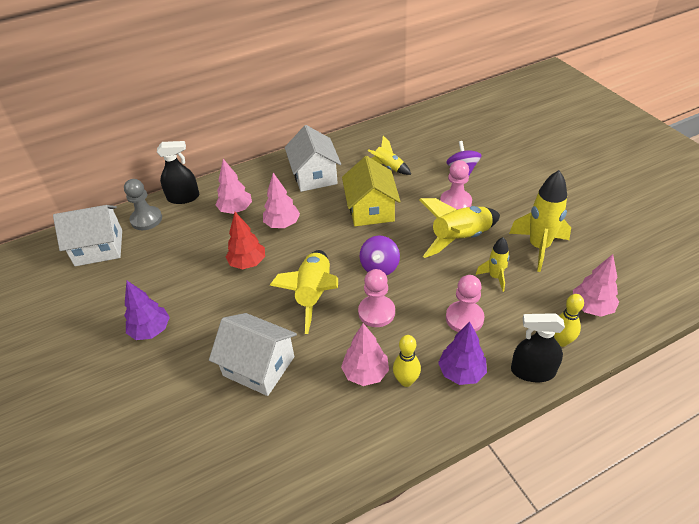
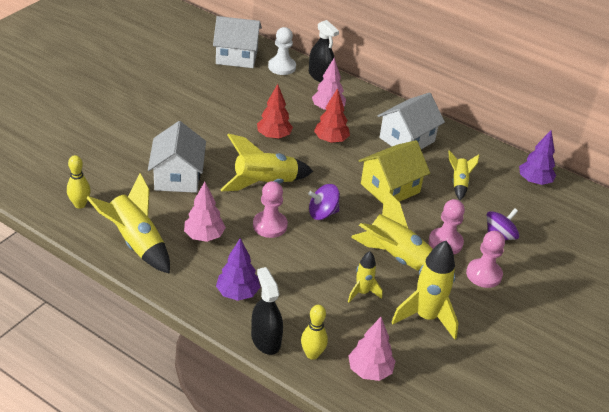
camera: 55 degrees right, 5 degrees down
(99, 248) = (236, 56): white house -> white house turned 45 degrees counterclockwise
(146, 219) = (282, 67): grey pawn -> white pawn
(151, 330) = (177, 113): purple tree -> purple tree (534, 181)
(282, 224) = (331, 140): pink tree -> red tree
(345, 443) = (136, 243): none -> yellow rocket
(406, 381) = (210, 262): yellow bowling pin -> yellow bowling pin (80, 204)
(464, 318) = (298, 282): pink pawn -> pink pawn (483, 274)

